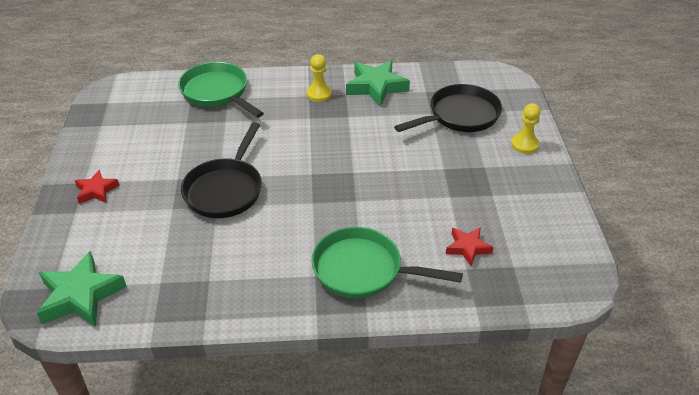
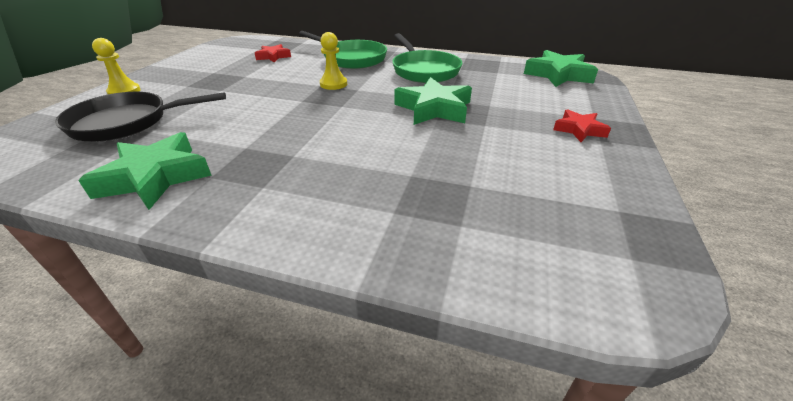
camera: 160 degrees left, 5 degrees down
(217, 92) = (408, 228): green pan -> green pan (424, 70)
(225, 189) = (434, 108): black pan -> green star
(319, 94) = (246, 185): yellow pawn -> yellow pawn (333, 84)

